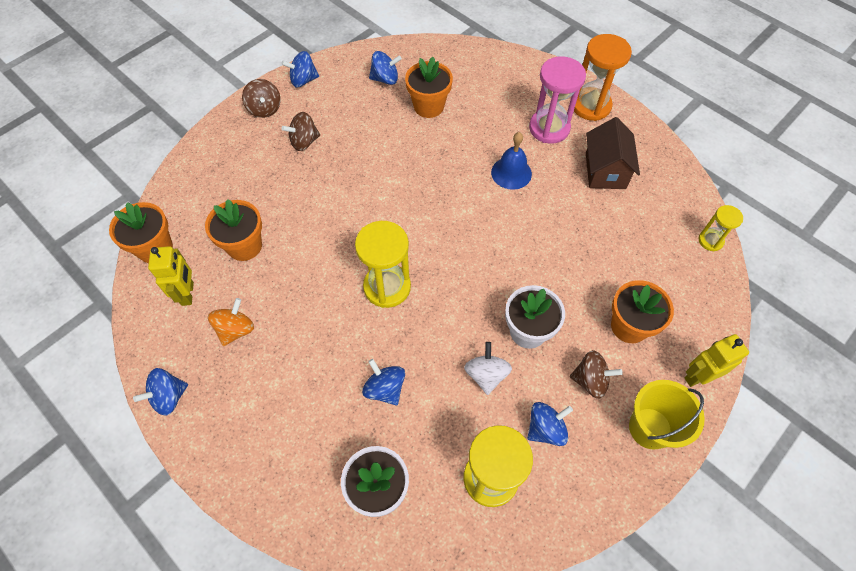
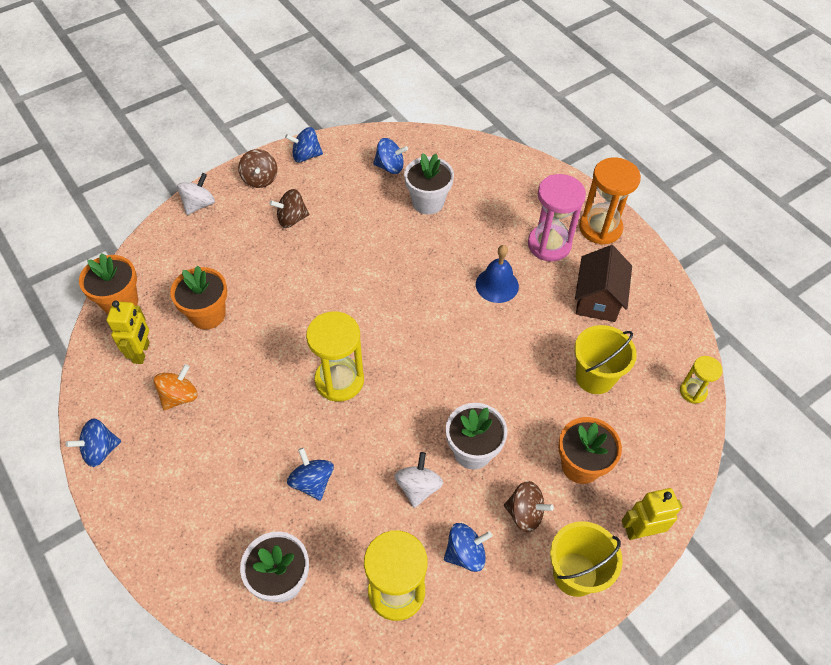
camera: 10 degrees right, 5 degrees down
(211, 142) = (199, 205): none -> white spinning top
(428, 106) = (428, 202): orange flower pot -> white flower pot
(621, 242) = (594, 377): none -> yellow bucket

